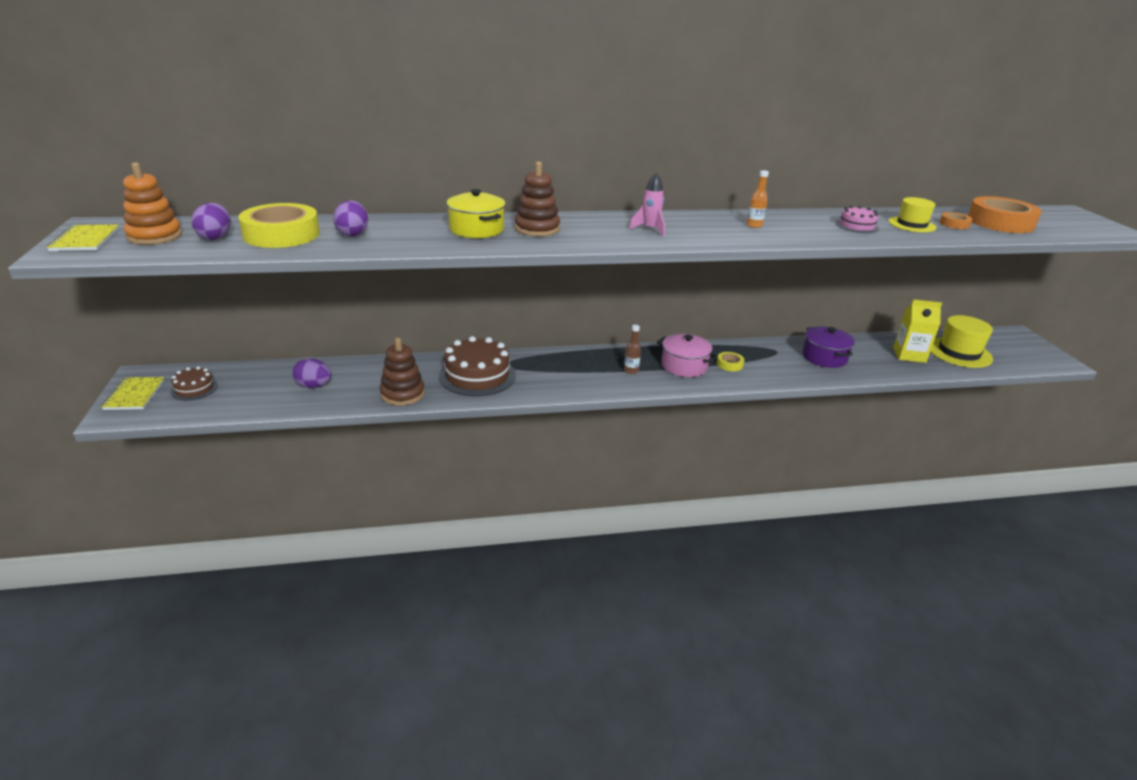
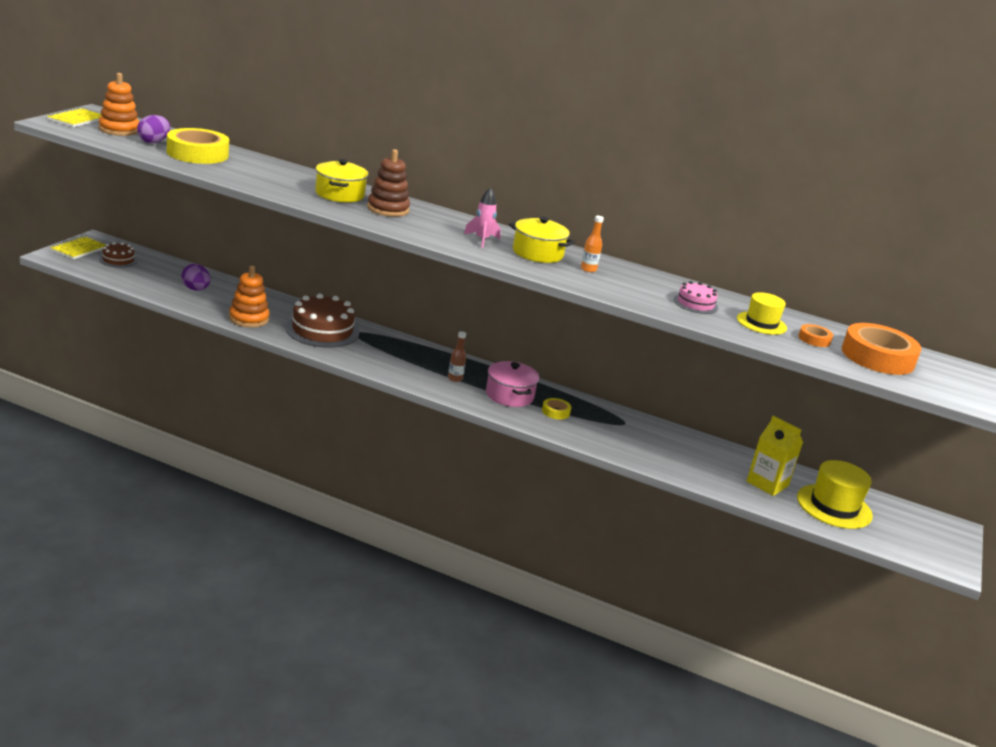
camera: 30 degrees right, 5 degrees down
(352, 234) = (245, 168): purple egg -> none
(402, 394) = (249, 319): brown stacking toy -> orange stacking toy
(702, 226) = (537, 253): none -> yellow pot
(824, 357) = (665, 447): purple pot -> none

